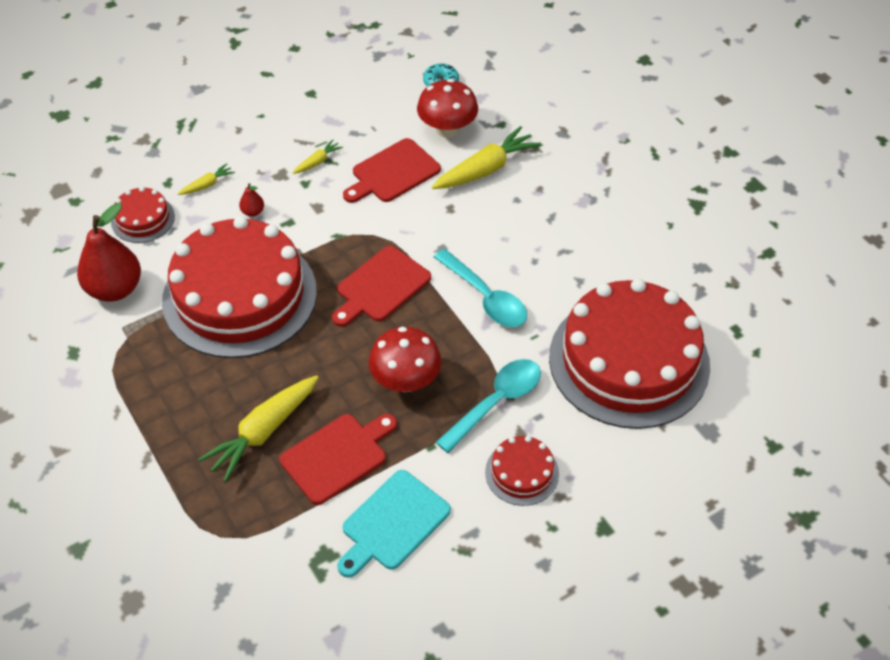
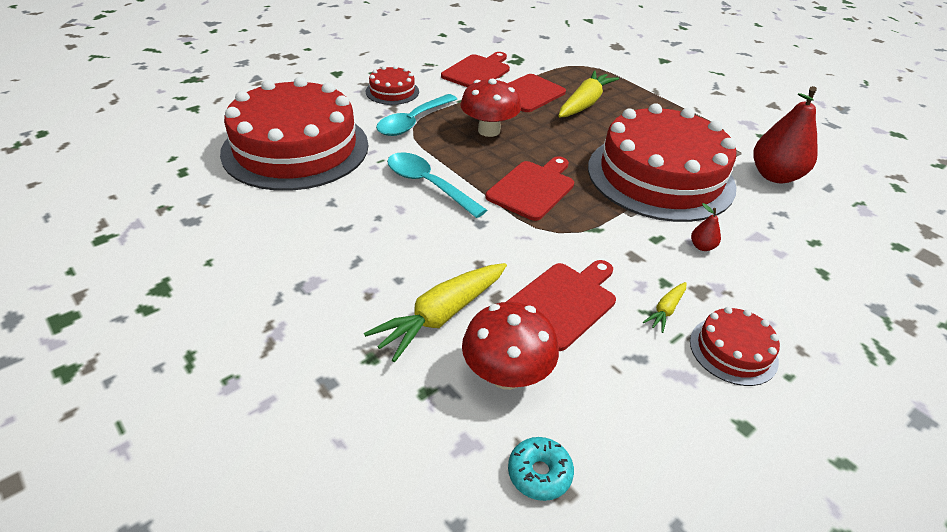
camera: 170 degrees right, 10 degrees down
(143, 219) = (810, 233): red cake -> red cake (733, 350)
(207, 185) = (776, 272): yellow carrot -> none
(392, 523) = (477, 71): turquoise cutting board -> red cutting board

